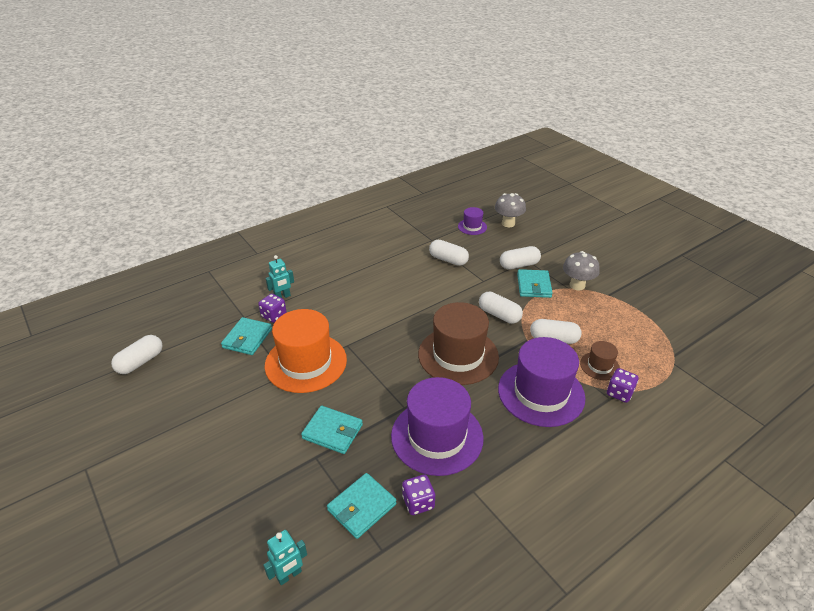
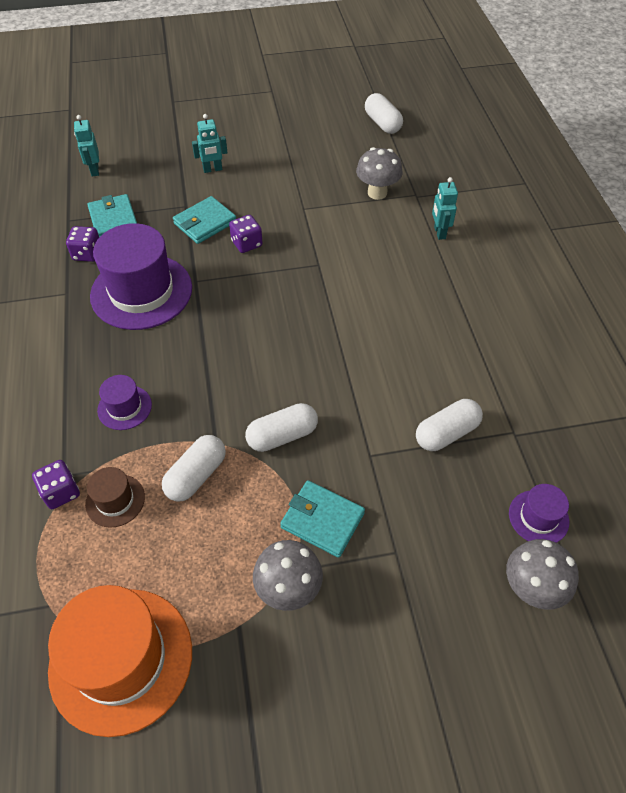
camera: 115 degrees right, 15 degrees up
(247, 338) = (377, 193): turquoise wallet -> grey mushroom
(251, 460) = (212, 169): none -> turquoise robot
(274, 316) = (406, 219): purple dice -> purple dice (247, 244)
(306, 362) = (311, 226): orange hat -> orange hat (121, 659)
(458, 355) = (237, 356): brown hat -> none
(519, 265) = (387, 530): white capsule -> none
(541, 393) = (124, 407): purple hat -> purple hat, size x0.47

